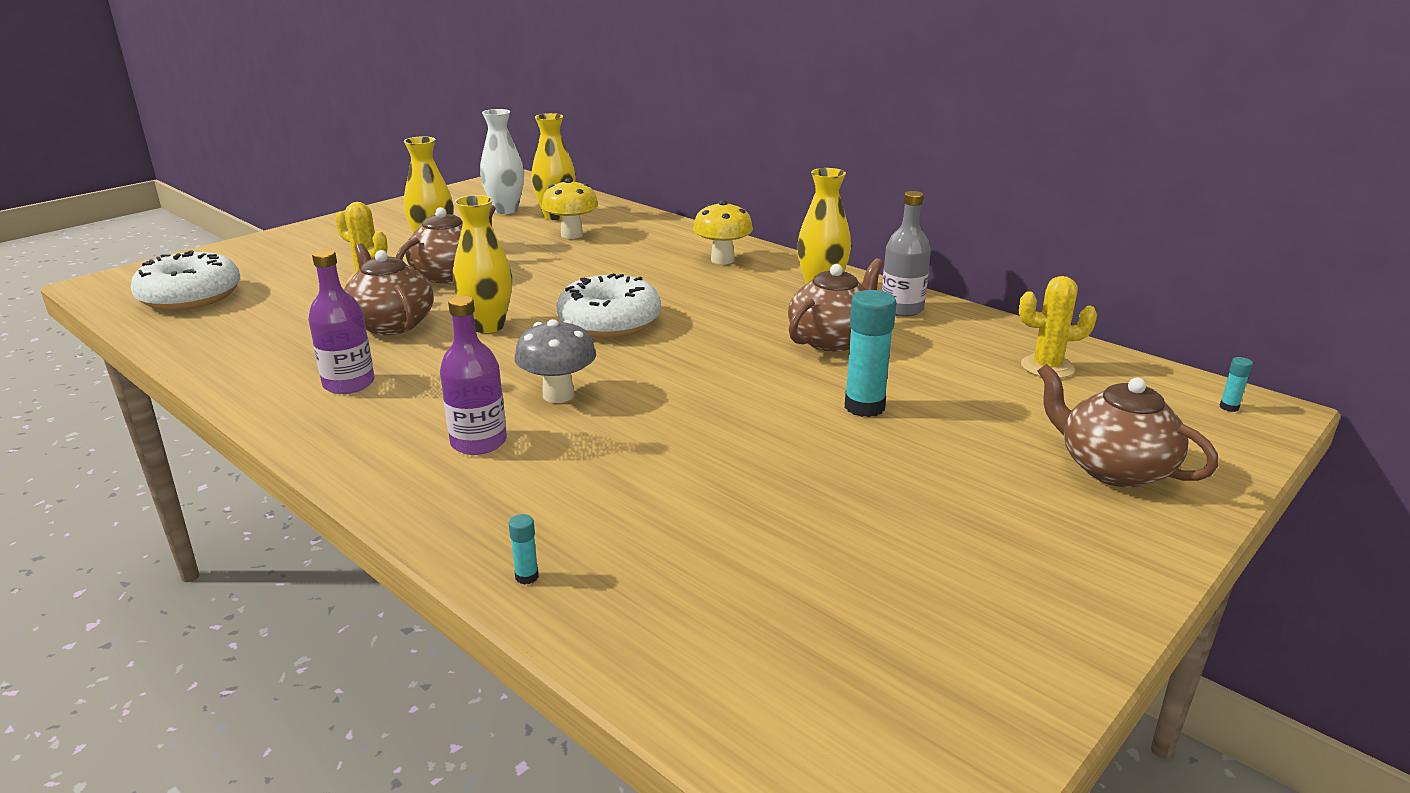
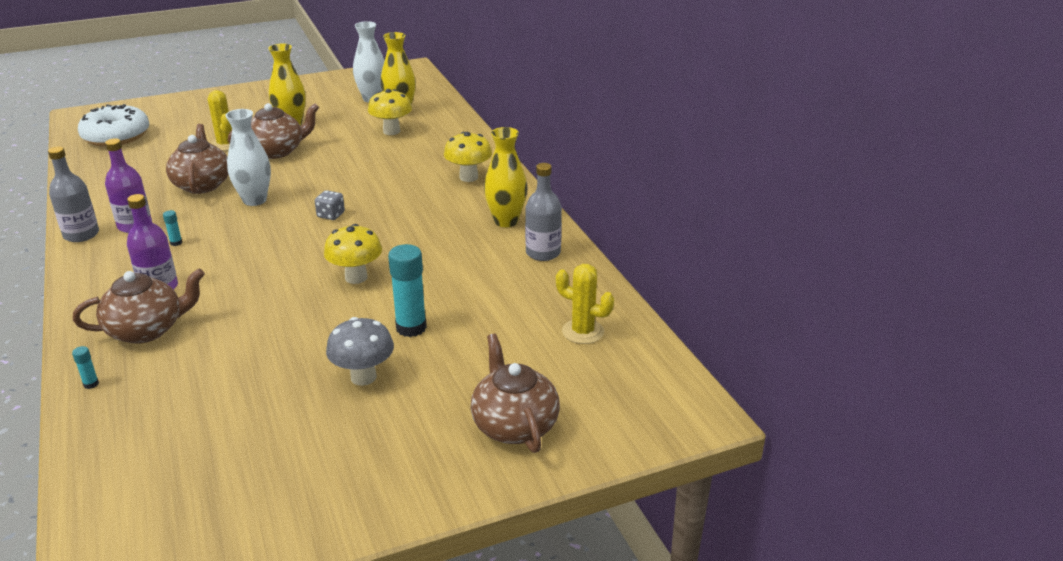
camera: 25 degrees right, 5 degrees up
(276, 410) = (81, 234): none -> grey bottle
(488, 326) = (254, 200): yellow vase -> white vase
(558, 395) = (237, 266): grey mushroom -> grey mushroom (363, 377)
(609, 322) = (331, 215): white donut -> grey dice
(728, 374) = (356, 277): none -> yellow mushroom
(833, 340) = (459, 267): brown teapot -> brown teapot (147, 330)
(1229, 407) = (674, 405): turquoise glue stick -> turquoise glue stick (176, 243)

